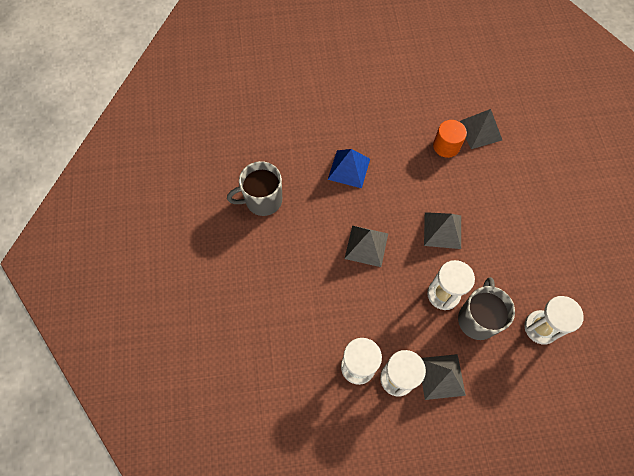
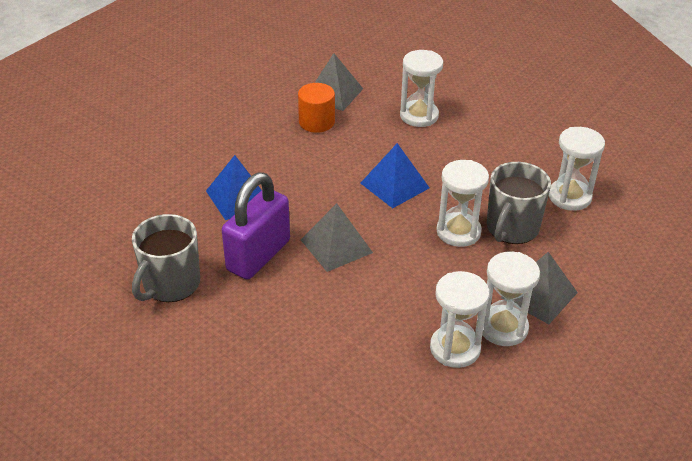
camera: 45 degrees left, 25 degrees down
(321, 218) = (258, 255): none -> purple padlock
(442, 230) = (394, 185): grey pyramid -> blue pyramid
(477, 319) = (511, 228): grey mug -> grey mug turned 120 degrees counterclockwise
(514, 189) = (419, 116): none -> white hourglass

